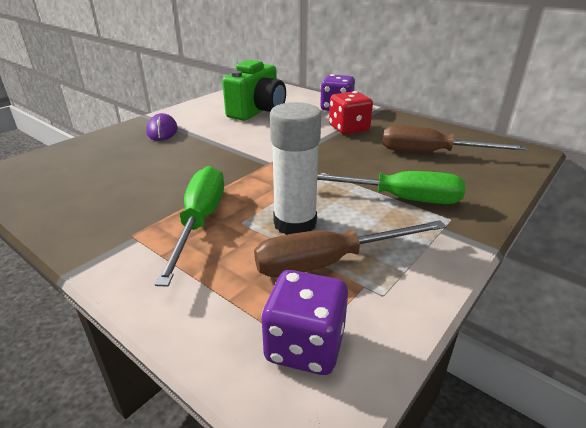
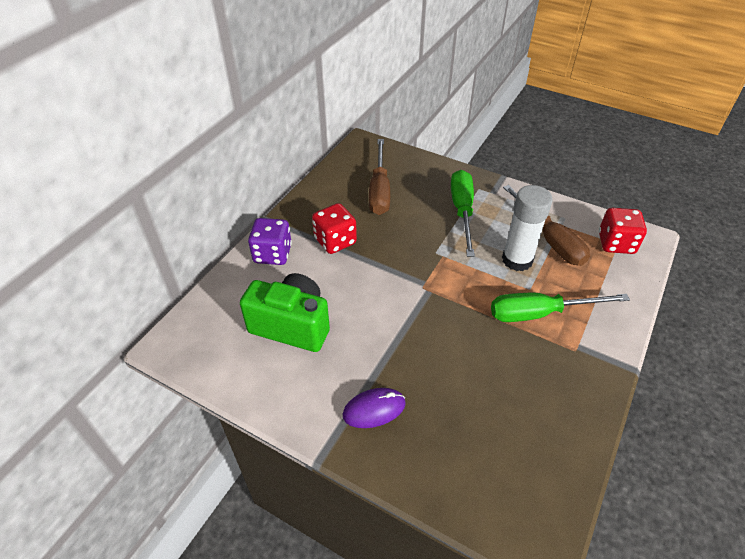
camera: 100 degrees left, 15 degrees up
(305, 346) = (616, 243): purple dice -> red dice

